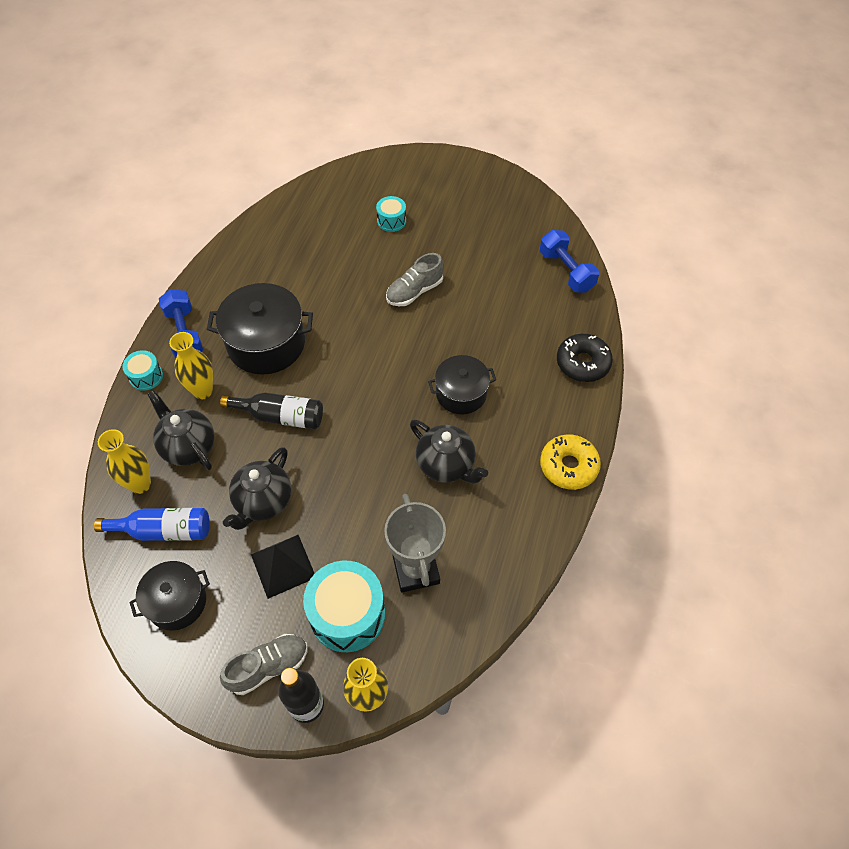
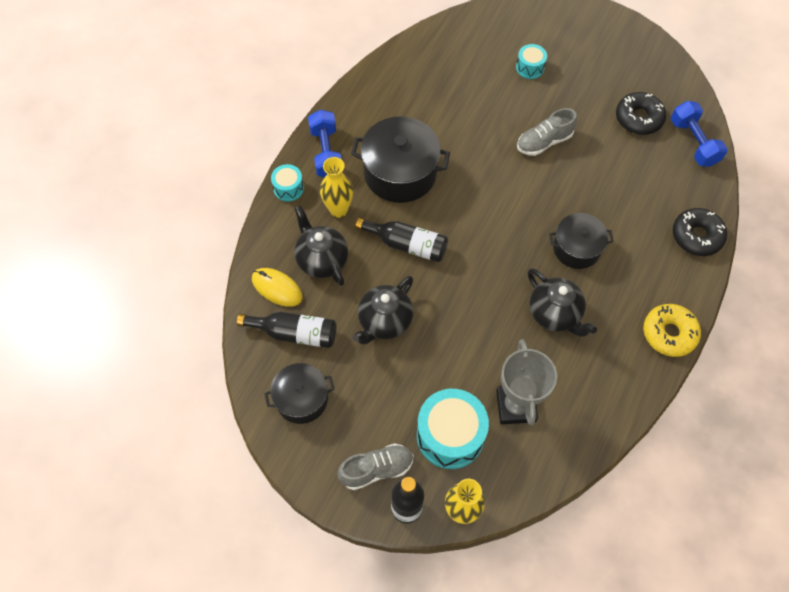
camera: 10 degrees right, 5 degrees up
(140, 484) = (277, 288): yellow vase -> yellow mouse
(164, 530) = (295, 333): blue bottle -> black bottle
(283, 566) = (397, 382): black pyramid -> none
(508, 255) = (638, 118): none -> black donut

